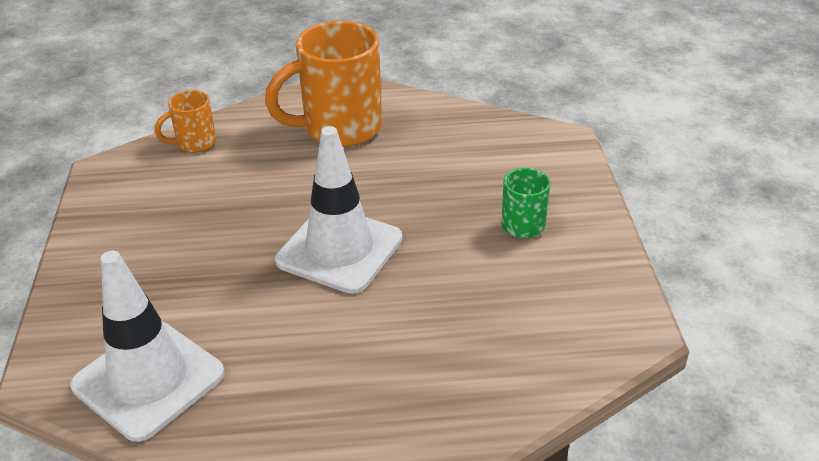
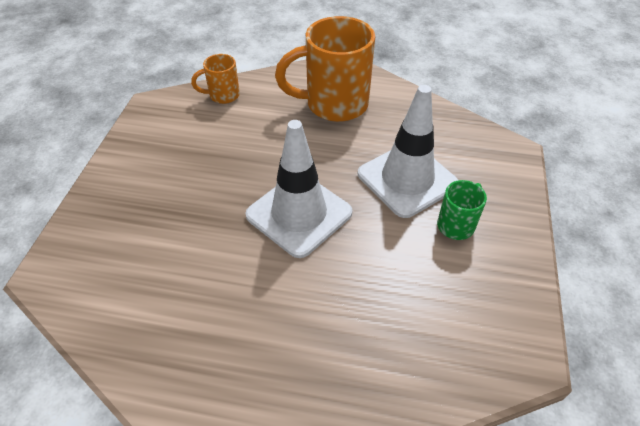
camera: 15 degrees right, 10 degrees up
(148, 379) = (116, 297): white traffic cone -> white traffic cone (407, 179)

